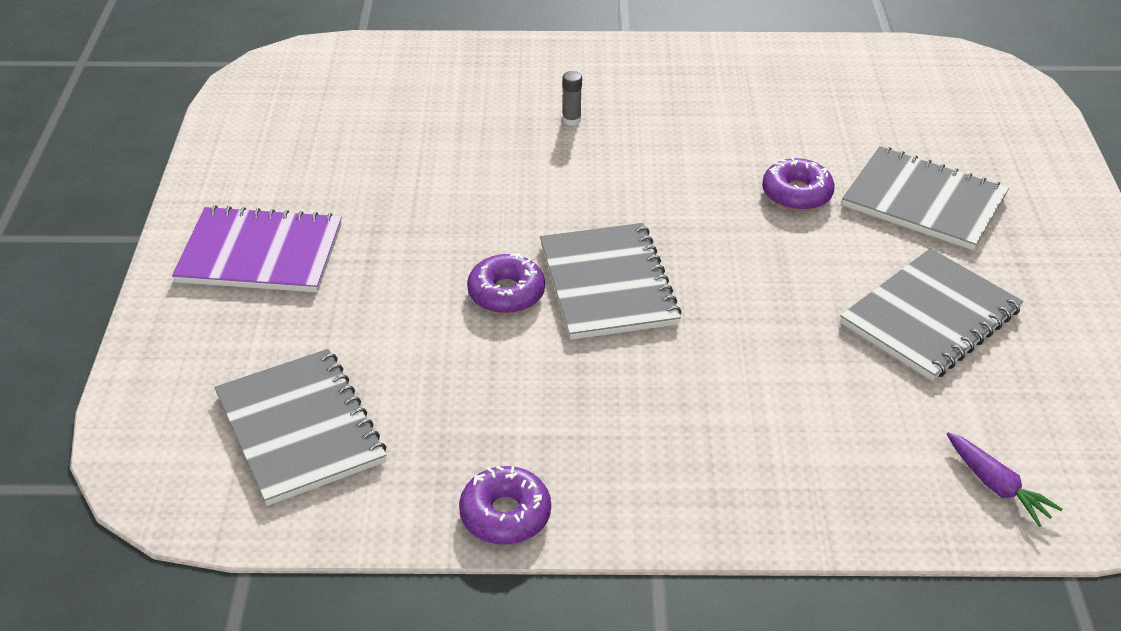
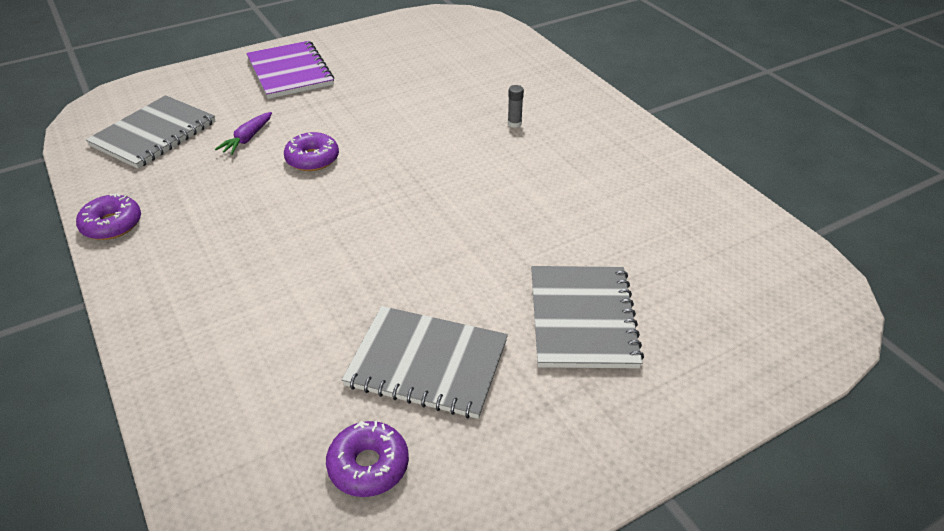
camera: 60 degrees right, 0 degrees up
(608, 284) = (350, 193): grey notebook -> none
(796, 194) = (526, 246): purple donut -> purple donut (368, 465)
(997, 486) = (236, 461): purple carrot -> purple carrot (247, 139)

